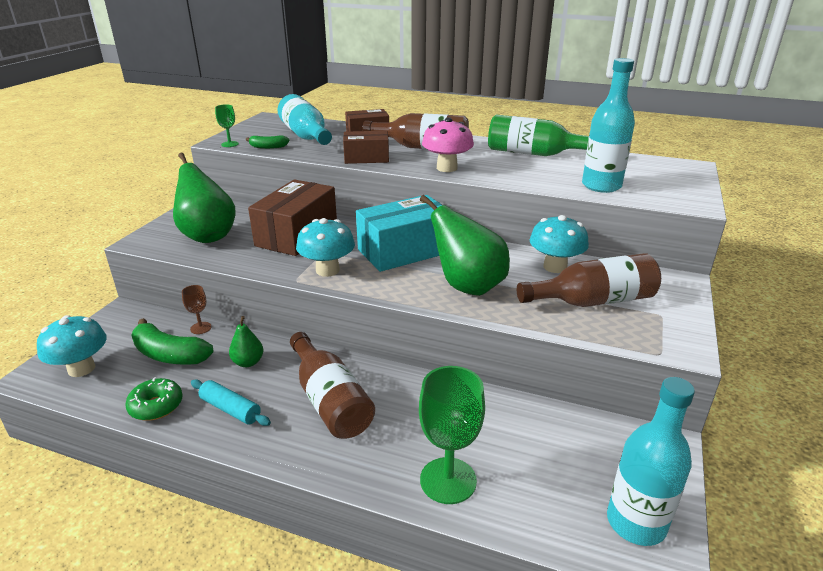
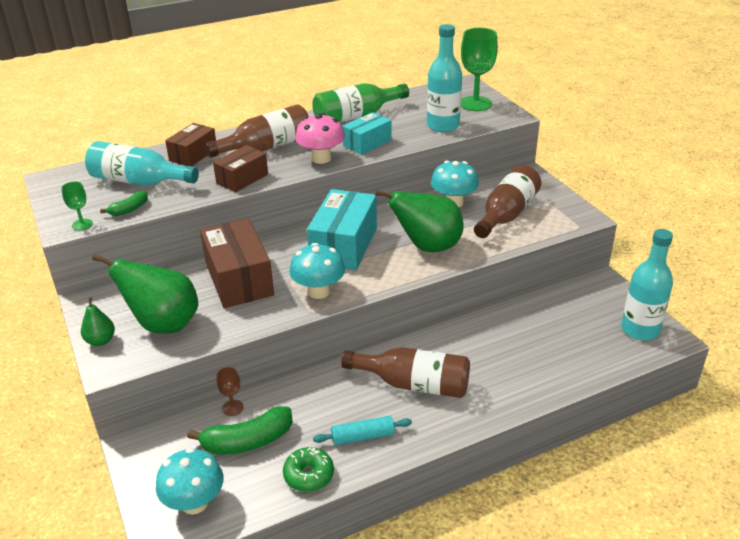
camera: 45 degrees left, 5 degrees up
(248, 362) = (317, 402): green pear -> green pear (101, 341)
(448, 480) = (542, 375): green goblet -> green goblet (475, 103)
(505, 172) = (367, 143): none -> turquoise box

